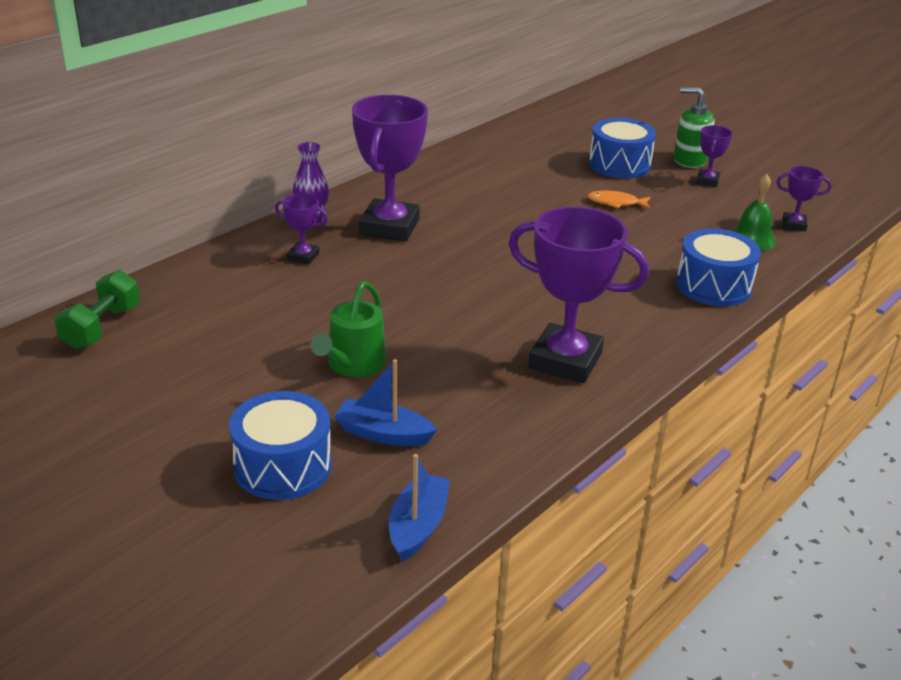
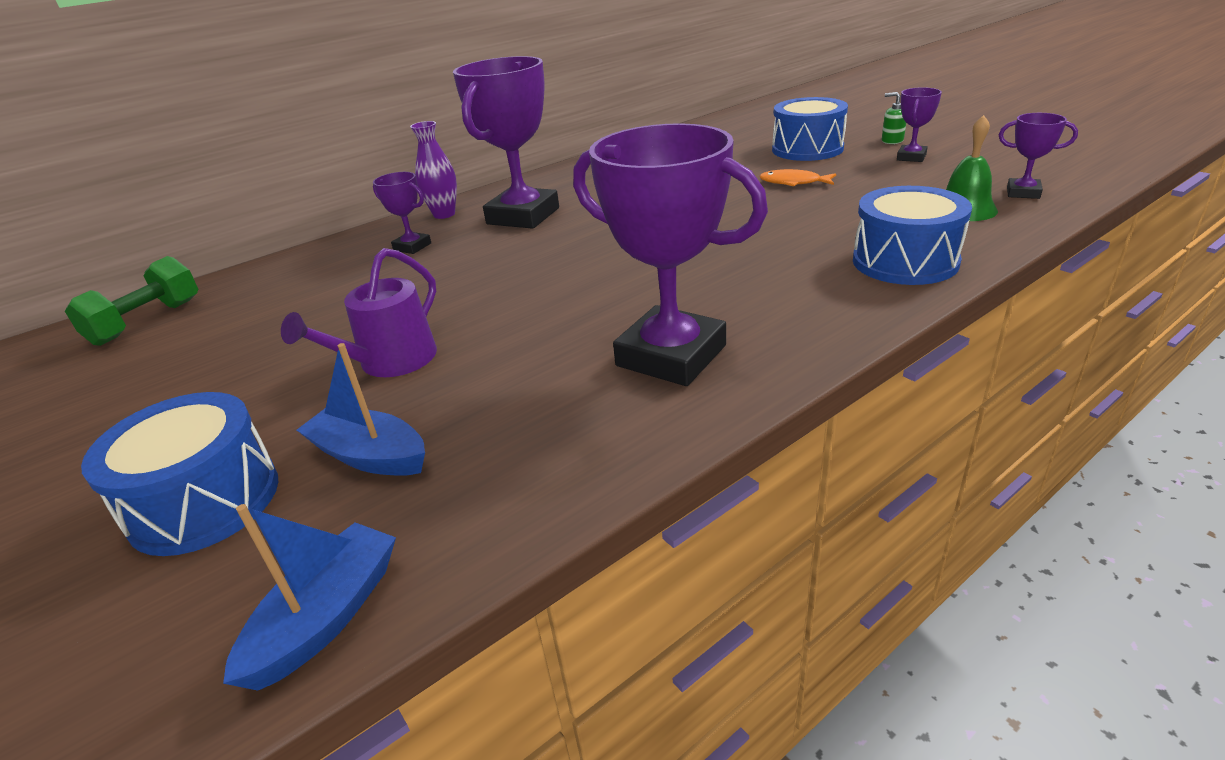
camera: 15 degrees right, 0 degrees up
(353, 364) = (391, 361): green watering can -> purple watering can
(689, 160) = (892, 140): green soap dispenser -> green soap dispenser, size x0.54

